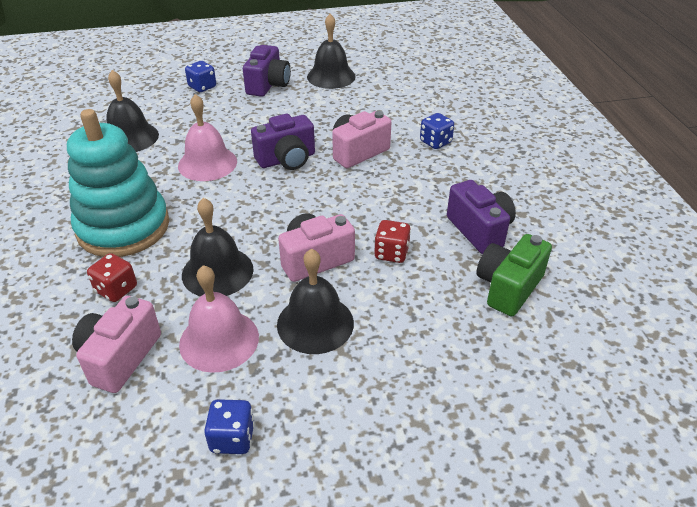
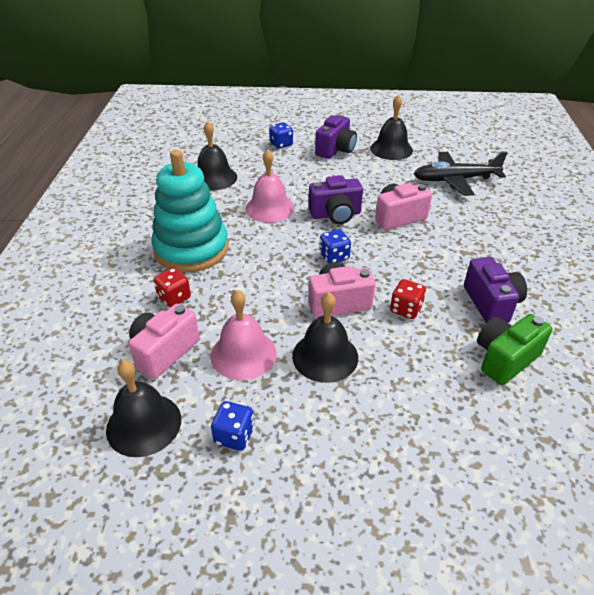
camera: 15 degrees right, 0 degrees up
(217, 272) = (256, 298): black bell -> black bell (144, 424)
(409, 101) = (455, 180): none -> black plane
(435, 142) = (470, 219): blue dice -> blue dice (334, 257)

